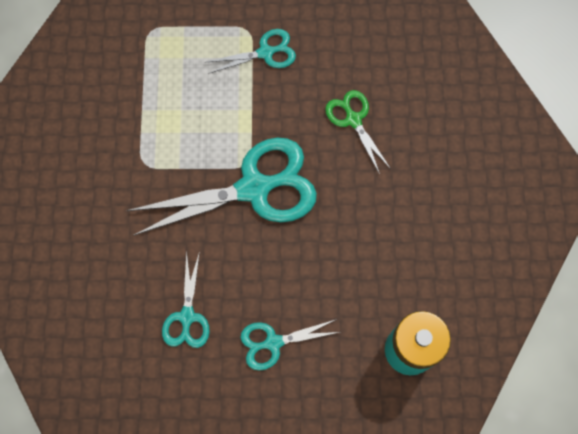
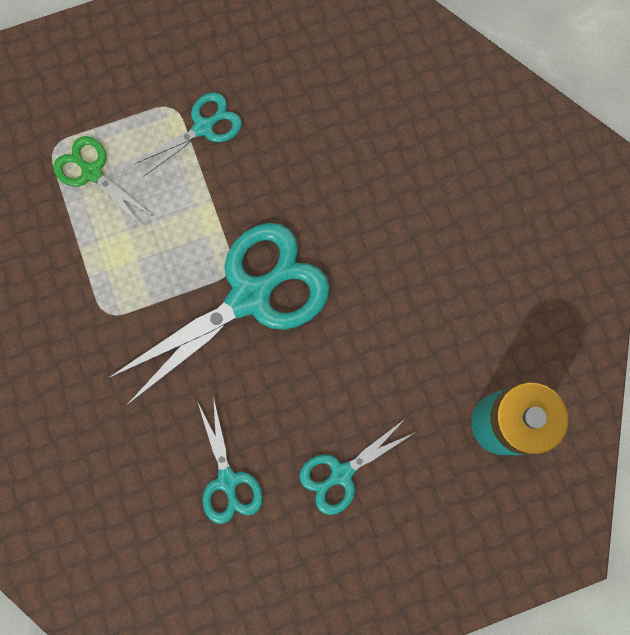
camera: 20 degrees left, 5 degrees up
(353, 120) = (337, 173): green scissors -> green scissors (92, 172)

